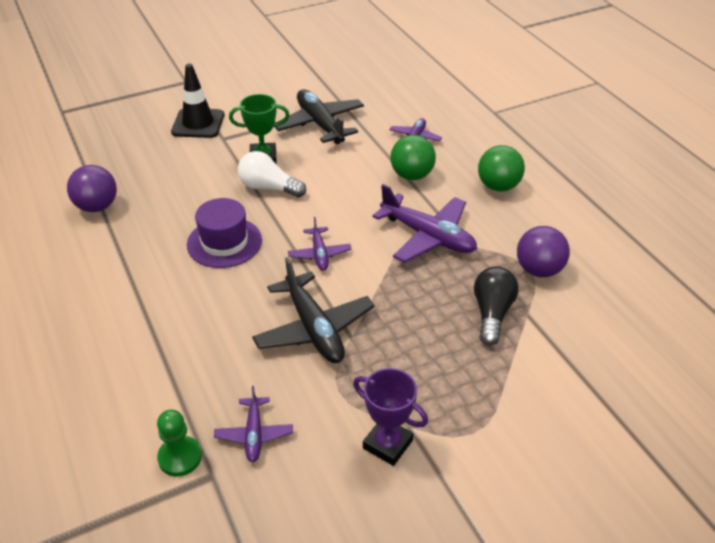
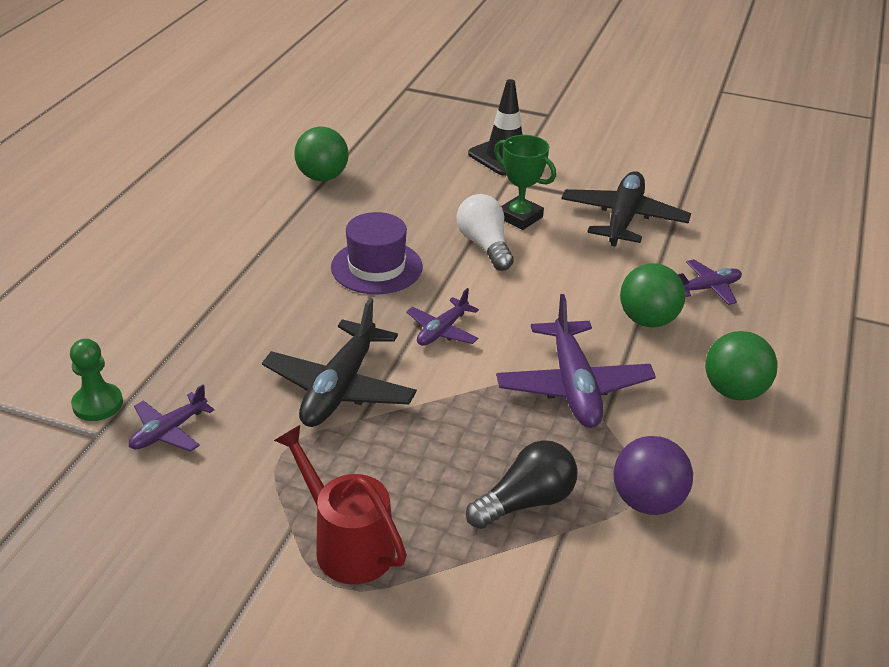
camera: 45 degrees right, 5 degrees down
(97, 206) = (322, 177): purple ball -> green ball
(387, 444) = (251, 528): purple trophy -> none
(445, 408) = (346, 544): none -> red watering can

